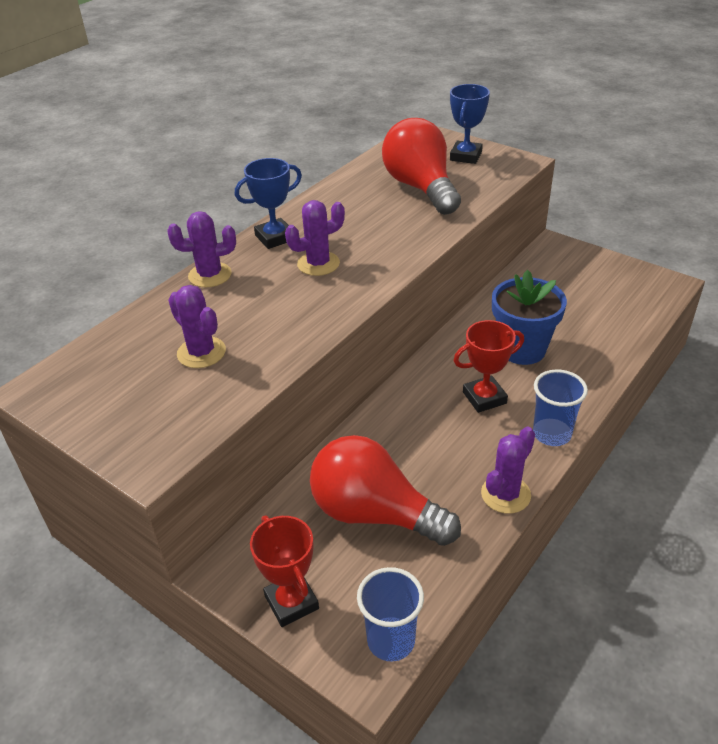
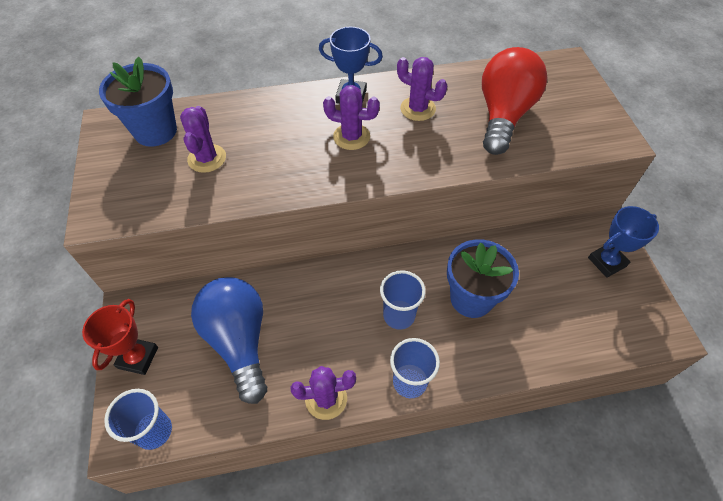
camera: 40 degrees right, 15 degrees up
(109, 364) = (155, 131): none -> blue flower pot
(210, 275) = (279, 101): purple cactus -> purple cactus (418, 109)
(374, 513) = (239, 341): red light bulb -> blue light bulb
(466, 156) = (577, 106): blue trophy -> blue trophy (607, 262)
(484, 398) = (399, 316): red trophy -> blue cup

